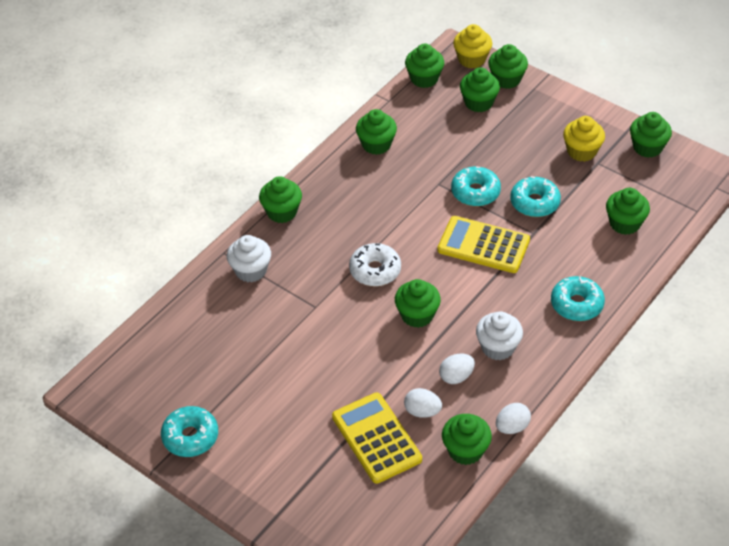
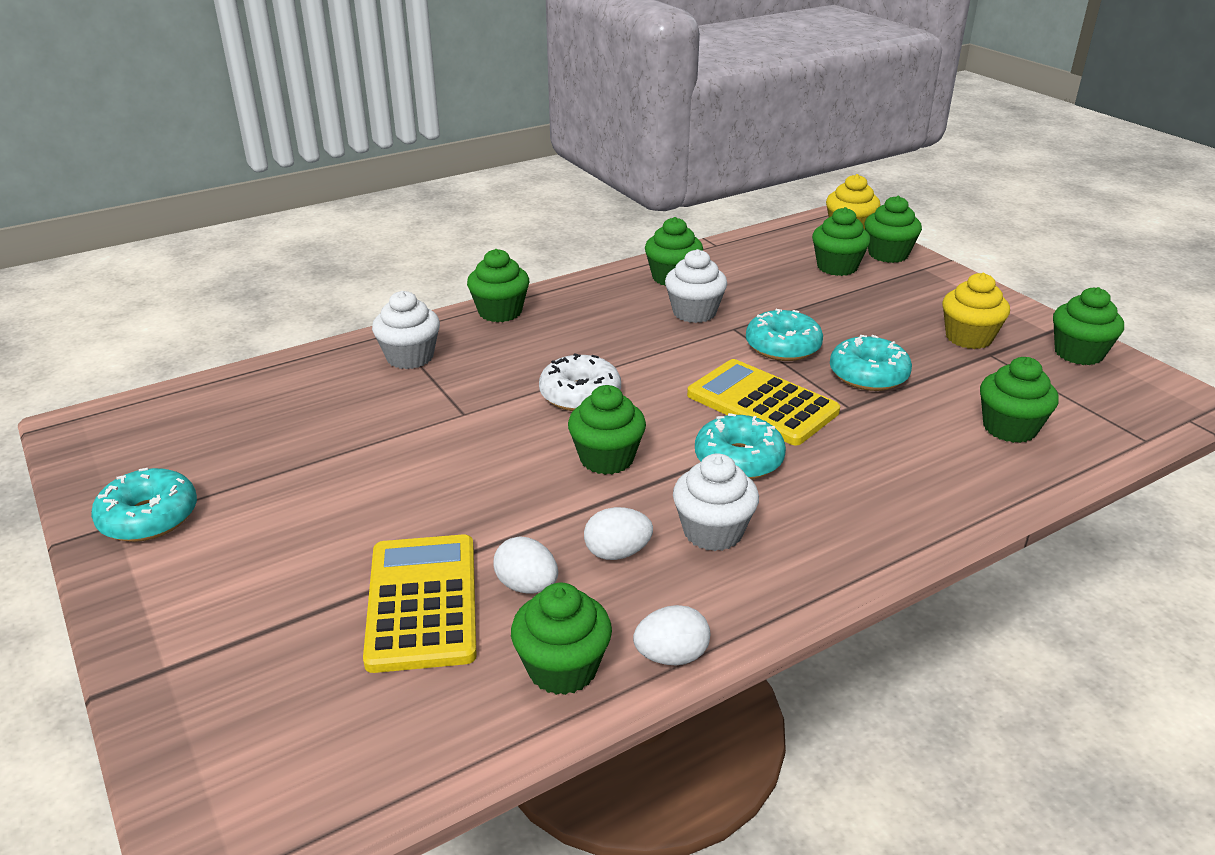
camera: 20 degrees right, 15 degrees down
(407, 176) = (694, 312): none -> white cupcake
(424, 79) = (775, 235): green cupcake -> none
(576, 304) = (882, 509): turquoise donut -> turquoise donut (738, 459)

